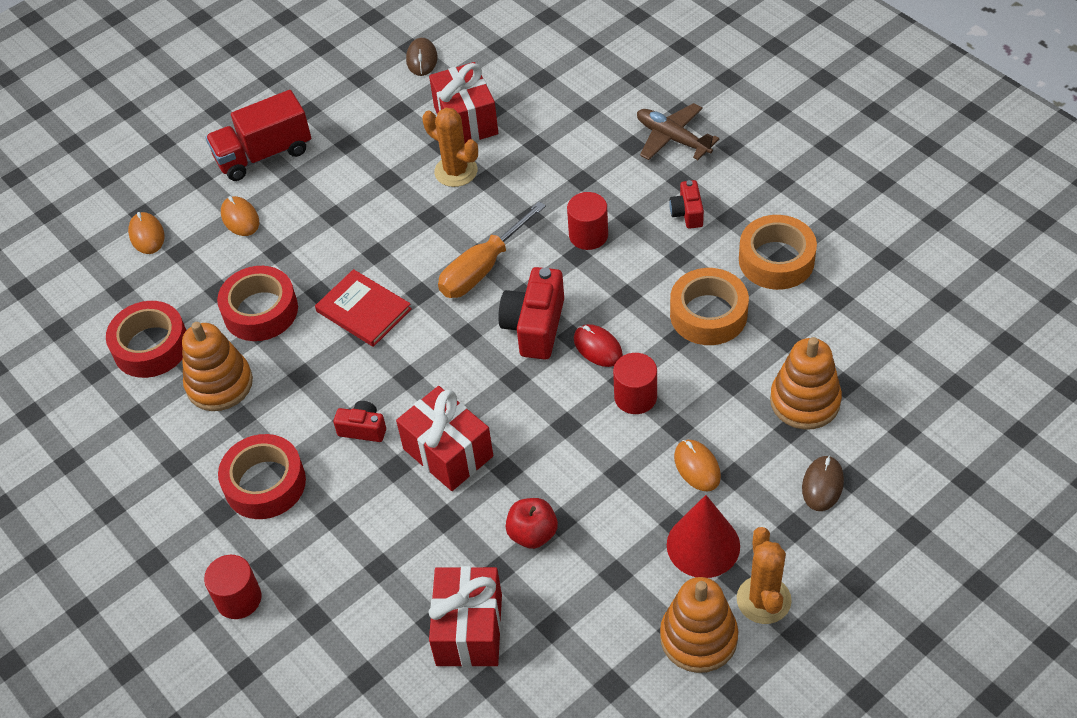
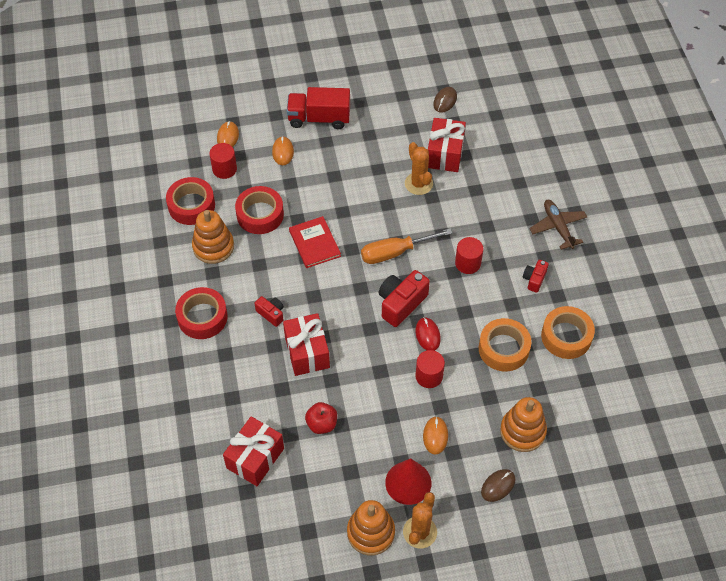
camera: 25 degrees right, 5 degrees up
(238, 599) = (151, 374): red cylinder -> red cylinder (224, 169)

